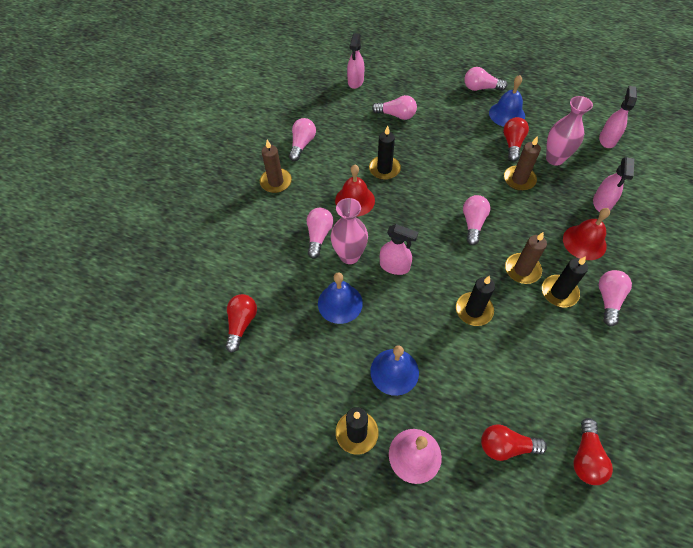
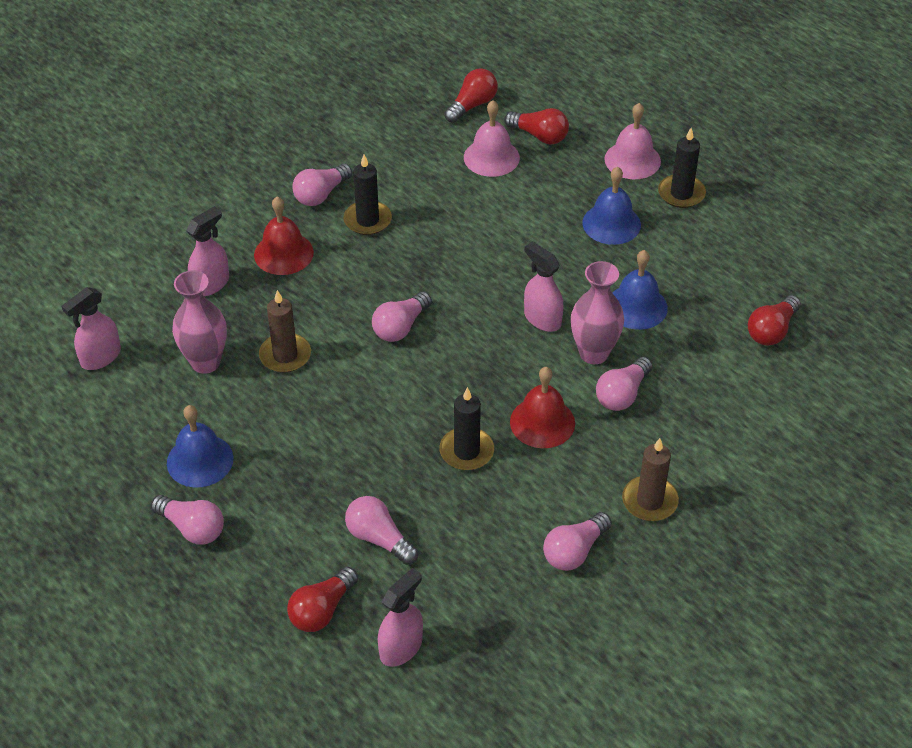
camera: 155 degrees left, 10 degrees down
(474, 310) = (480, 241): black candle -> none
(512, 144) = (242, 408): red light bulb -> red light bulb (322, 610)
(522, 270) = (387, 256): brown candle -> none
(525, 399) = (491, 157): none -> pink bell

